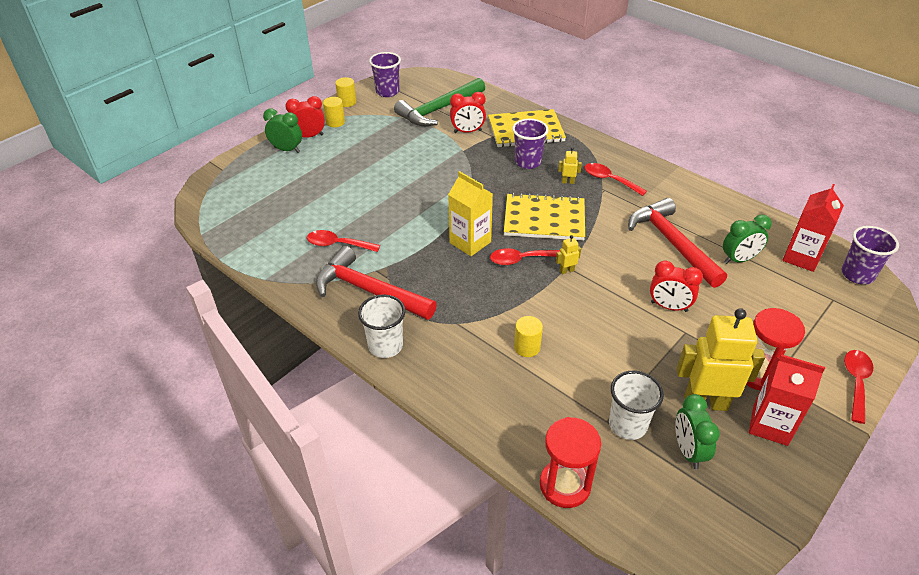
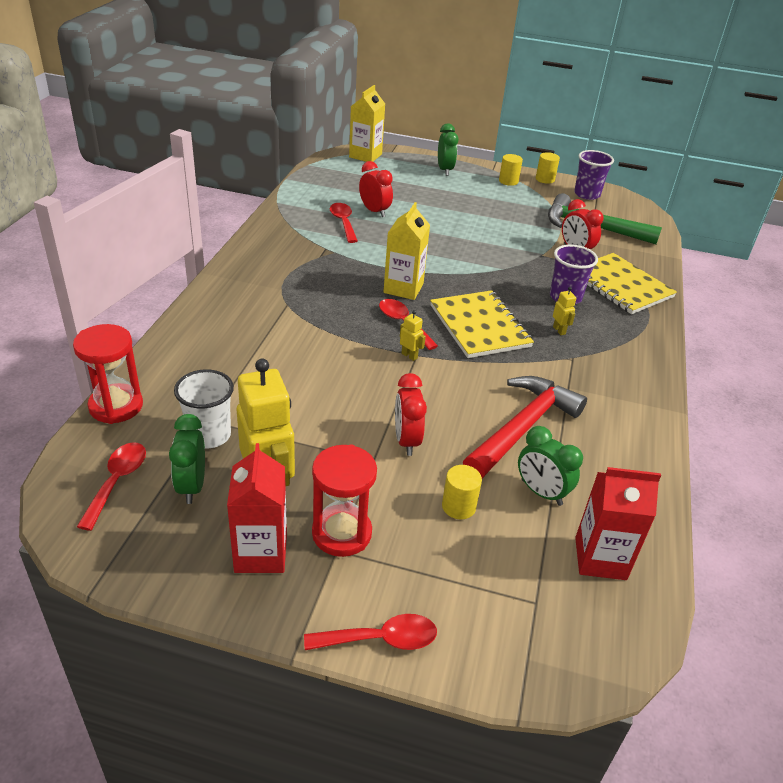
camera: 60 degrees right, 5 degrees down
(216, 189) = (365, 156): none -> yellow carton
(309, 136) = (474, 175): red clock -> red clock (374, 211)
(368, 290) = (297, 250): red hammer -> none
(385, 346) = (236, 274): white cup -> none
(527, 347) = (280, 351): yellow cylinder -> yellow cylinder (458, 506)
(609, 180) = (594, 360): red spoon -> red spoon (117, 482)
(688, 451) = (192, 486): green clock -> green clock turned 60 degrees counterclockwise
(857, 274) = (615, 629): purple cup -> none

